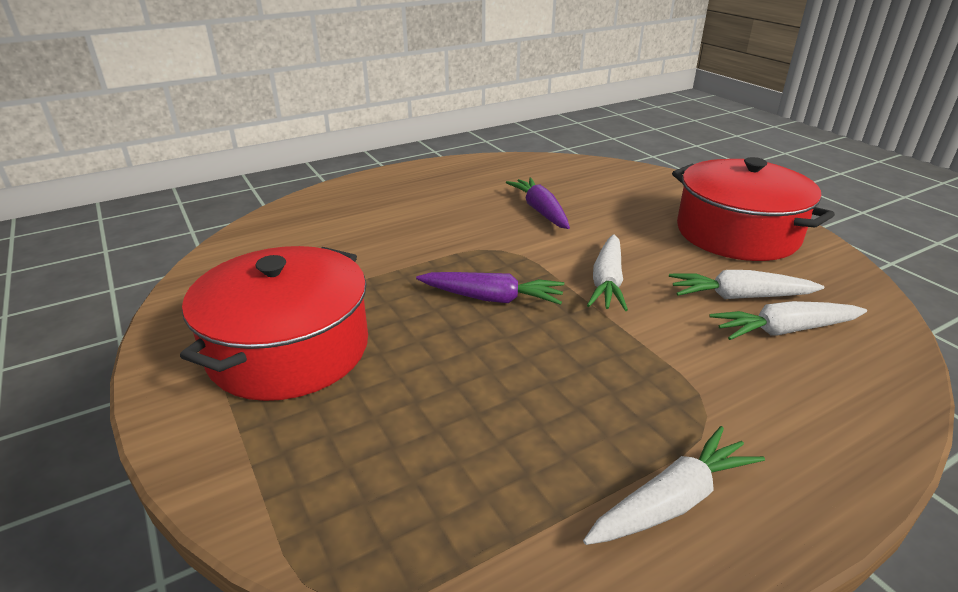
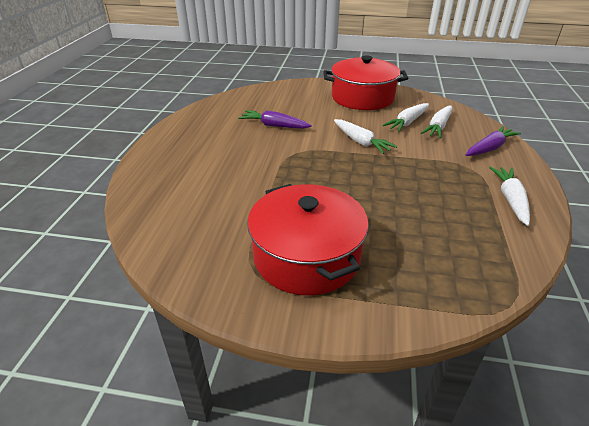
camera: 50 degrees left, 5 degrees up
(492, 298) = (337, 175): purple carrot -> purple carrot (489, 148)

